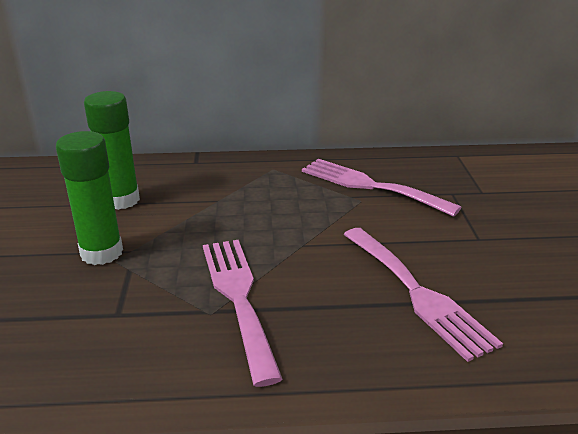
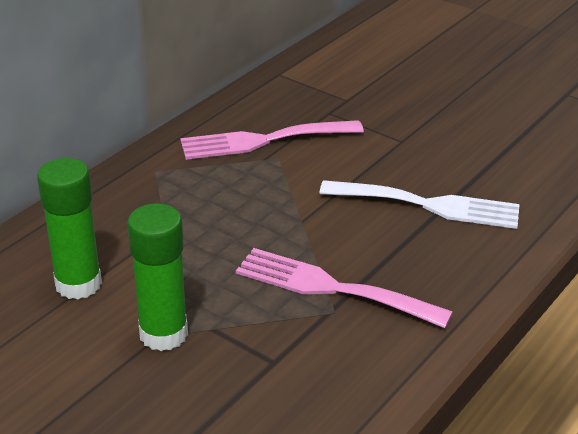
camera: 50 degrees left, 5 degrees up
(417, 293) = (429, 205): pink fork -> white fork

